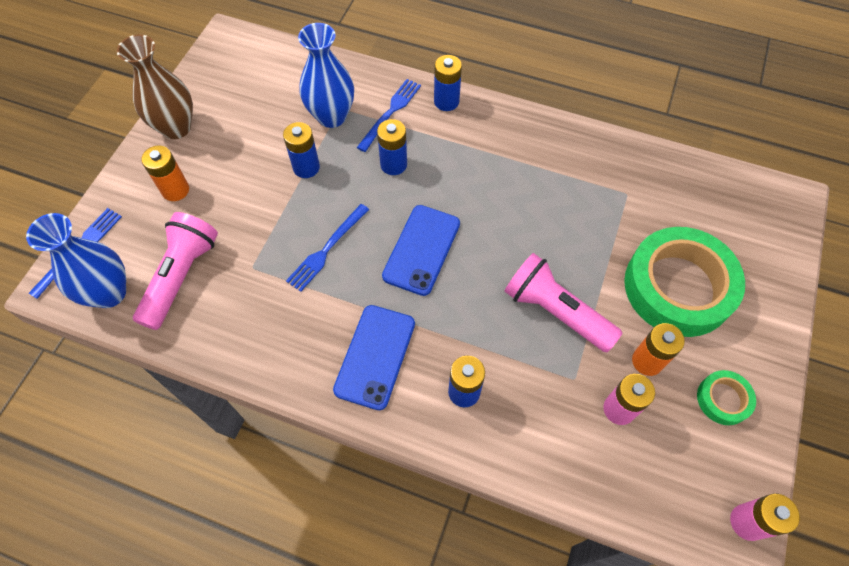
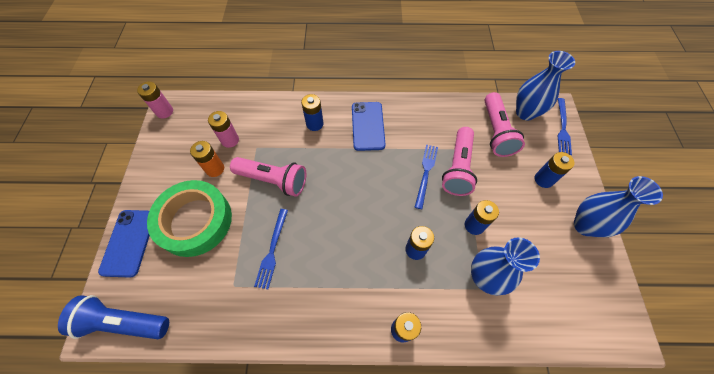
camera: 160 degrees right, 0 degrees up
(175, 190) = (543, 179): orange battery -> blue battery
(176, 127) = (585, 225): brown vase -> blue vase
(277, 242) = (457, 168): none -> pink flashlight
(390, 112) = (442, 299): blue fork -> blue fork (272, 250)
(421, 250) = (368, 192): blue phone -> blue phone (129, 242)
(723, 399) = (171, 162): green tape -> none
(759, 196) = (124, 322): none -> blue flashlight

